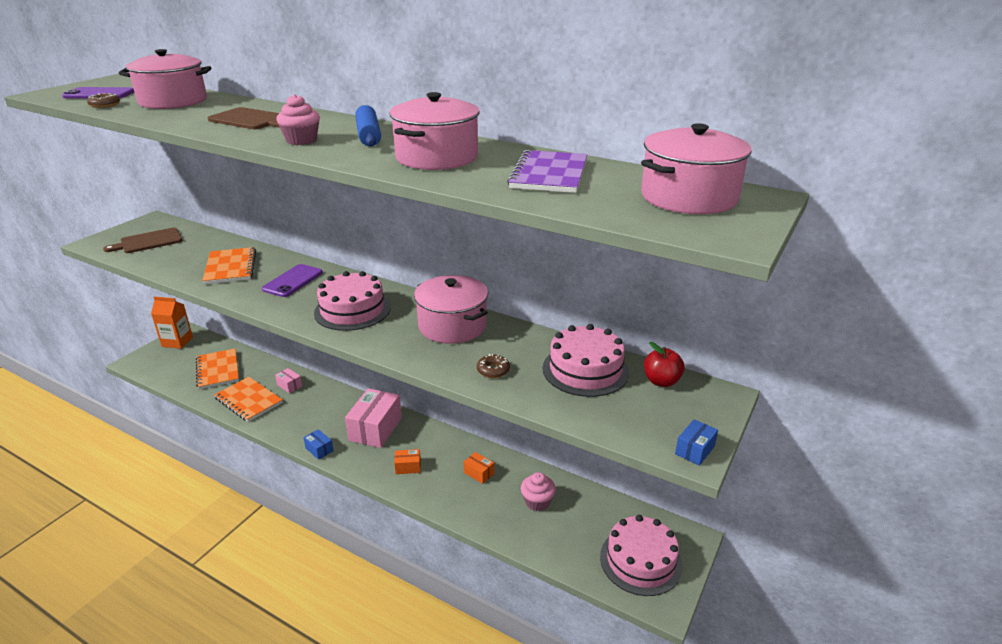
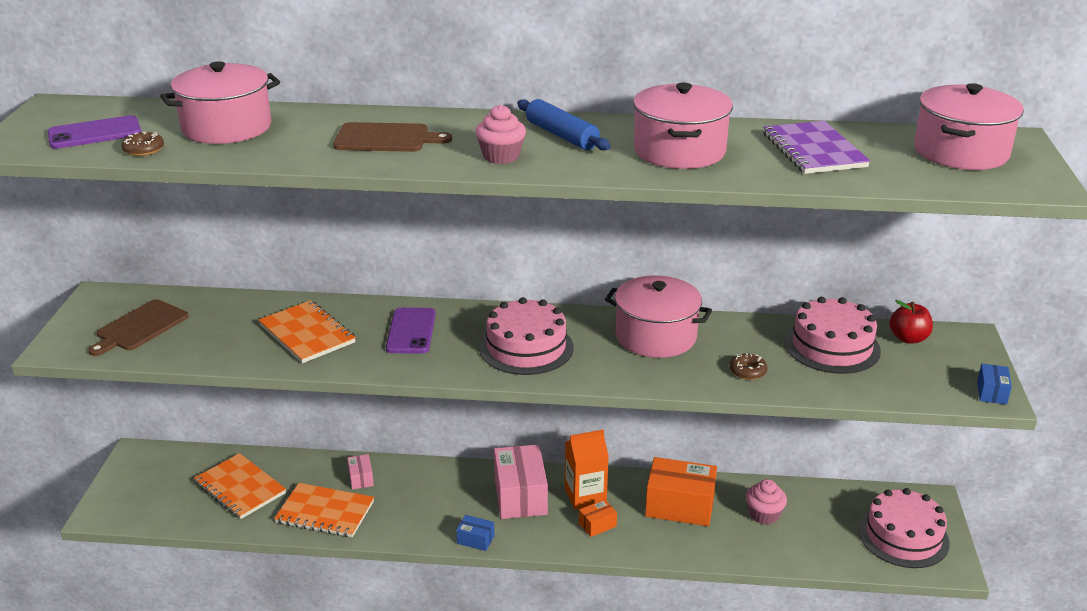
camera: 25 degrees left, 0 degrees up
(177, 342) = (137, 469): orange carton -> orange carton (585, 496)
(289, 385) = (361, 478): pink box -> pink box turned 60 degrees clockwise
(479, 473) = (679, 506): orange box -> orange box, size x2.11

